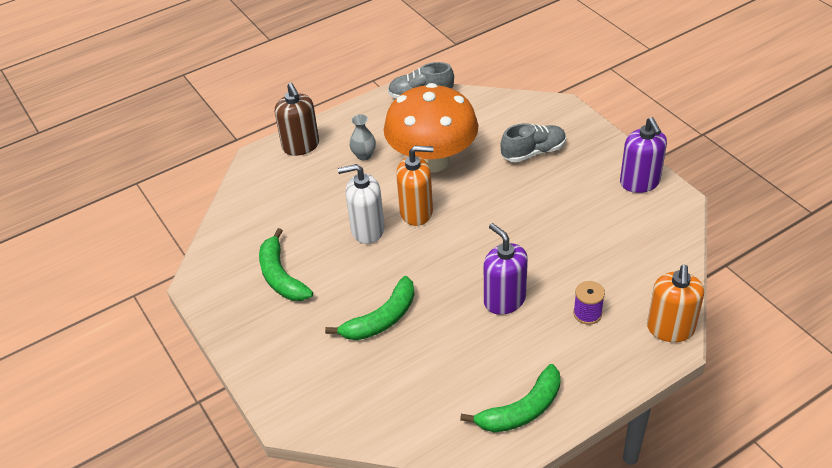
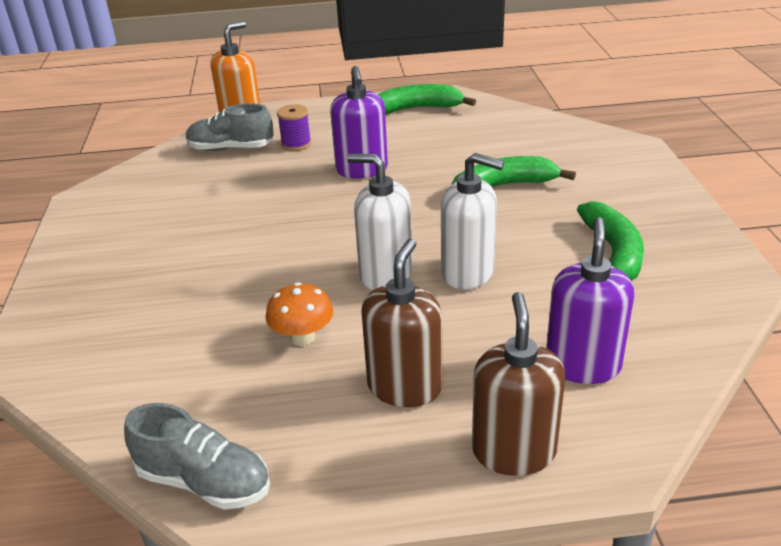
camera: 155 degrees left, 10 degrees down
(364, 155) = (405, 386): grey vase -> brown soap dispenser
(416, 212) = (385, 274): orange soap dispenser -> white soap dispenser
(432, 160) = (302, 337): orange mushroom -> orange mushroom, size x0.41
(533, 152) = (154, 300): grey shoe -> grey shoe (231, 148)
(639, 182) = (91, 225): purple soap dispenser -> purple soap dispenser (582, 365)

